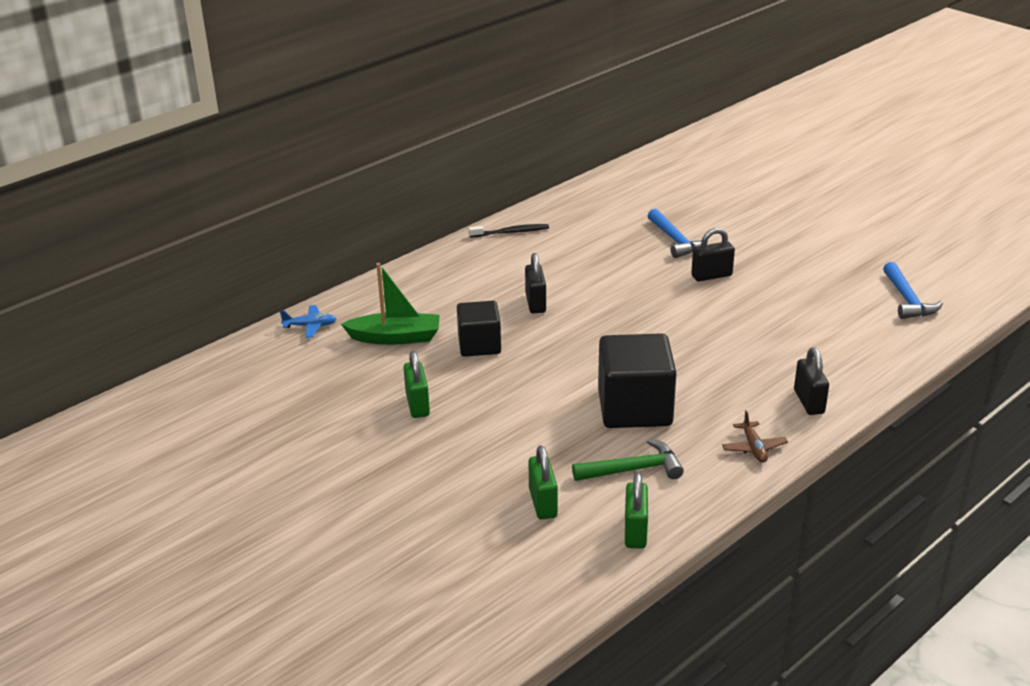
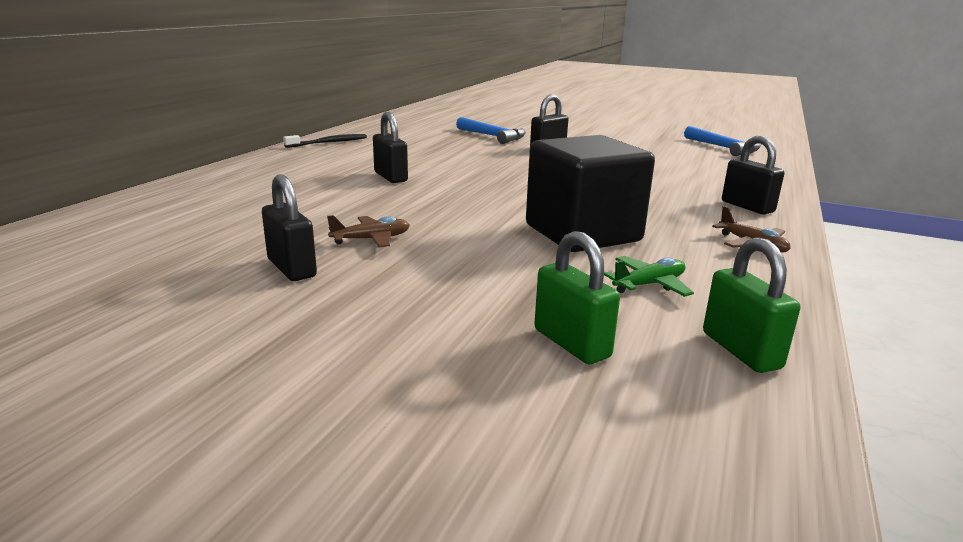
camera: 25 degrees left, 10 degrees down
(310, 326) = (94, 219): blue plane -> none
(395, 337) = (228, 215): green boat -> none
(417, 405) = (292, 268): green padlock -> black padlock
(479, 345) = (346, 209): black cube -> none
(480, 385) = (371, 239): none -> brown plane
(633, 469) = (649, 285): green hammer -> green plane

